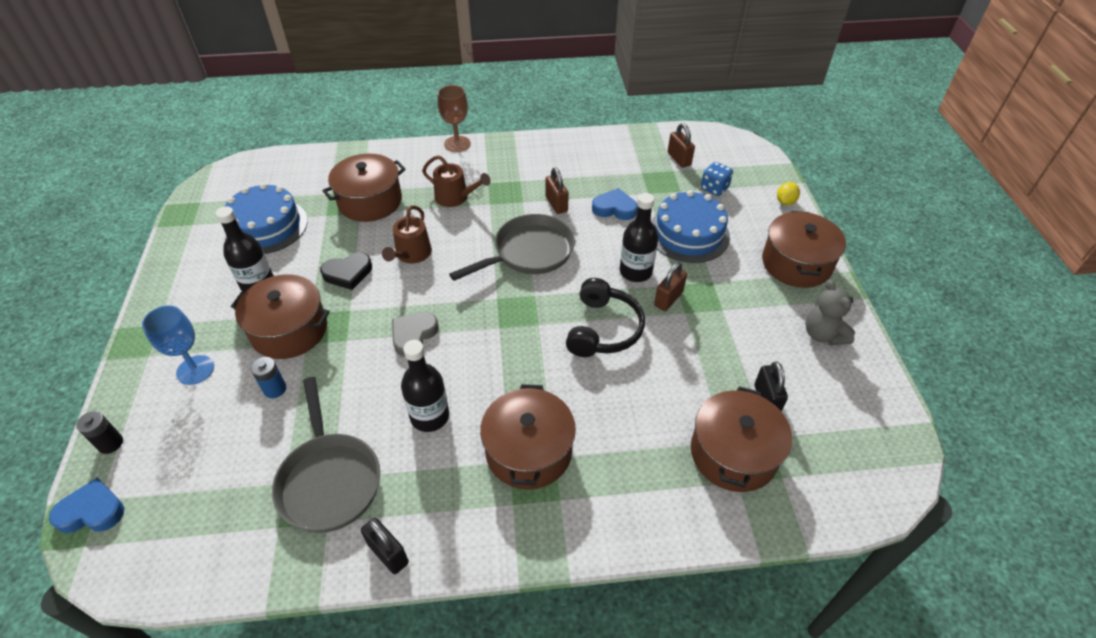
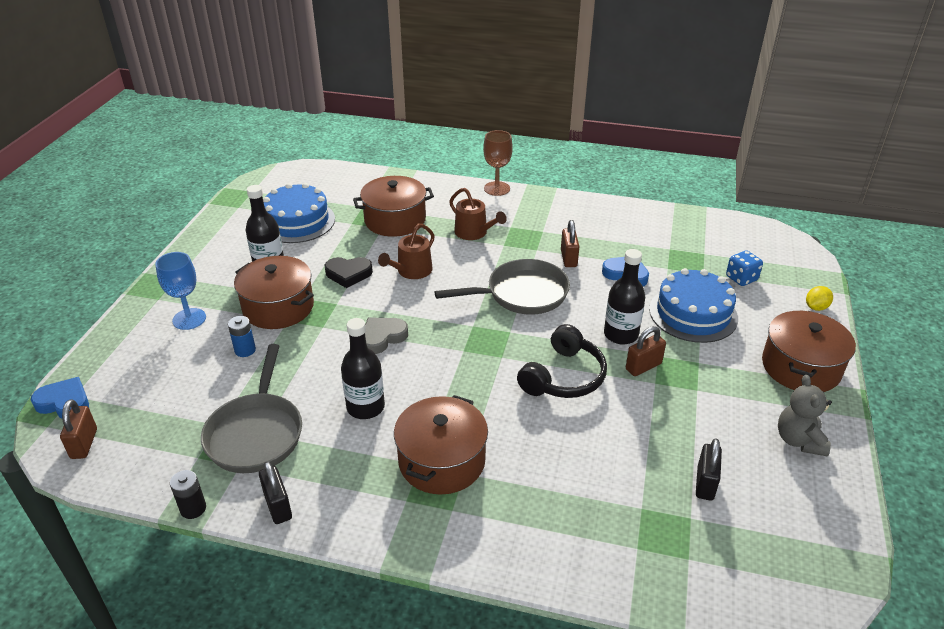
camera: 20 degrees right, 10 degrees down
(110, 443) = (100, 357): black battery -> black battery (193, 508)
(679, 159) = (715, 244): brown padlock -> brown padlock (84, 444)
(733, 453) = (645, 521): brown pot -> none

